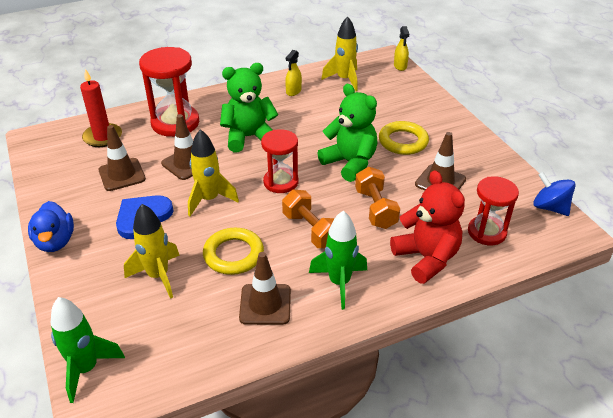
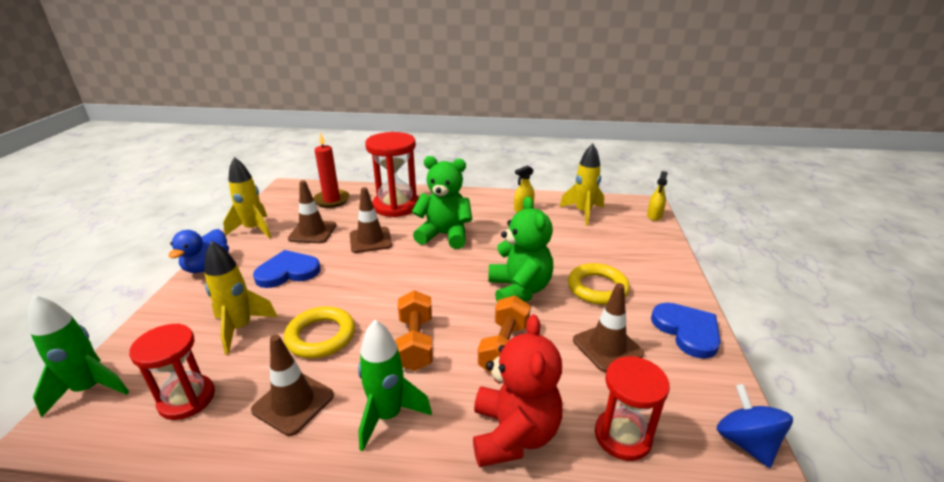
camera: 30 degrees right, 10 degrees down
(209, 199) = (355, 277): yellow rocket -> yellow rocket (254, 229)
(281, 182) = (433, 284): red hourglass -> red hourglass (187, 399)
(480, 152) = (687, 331): none -> blue heart

